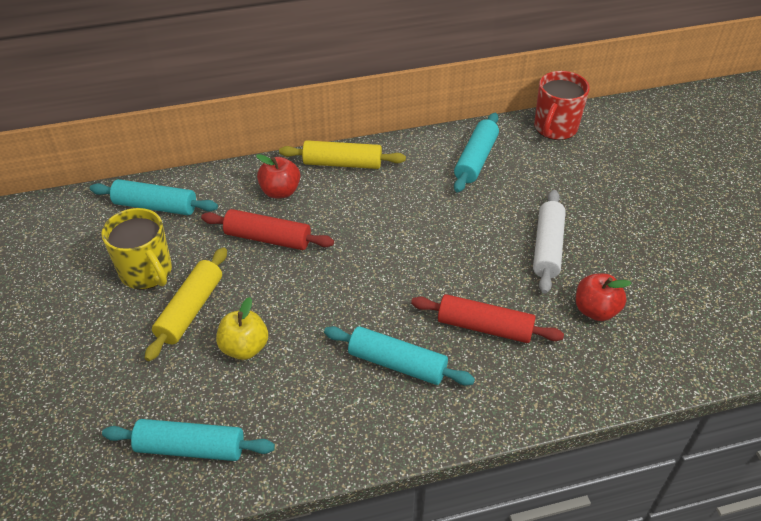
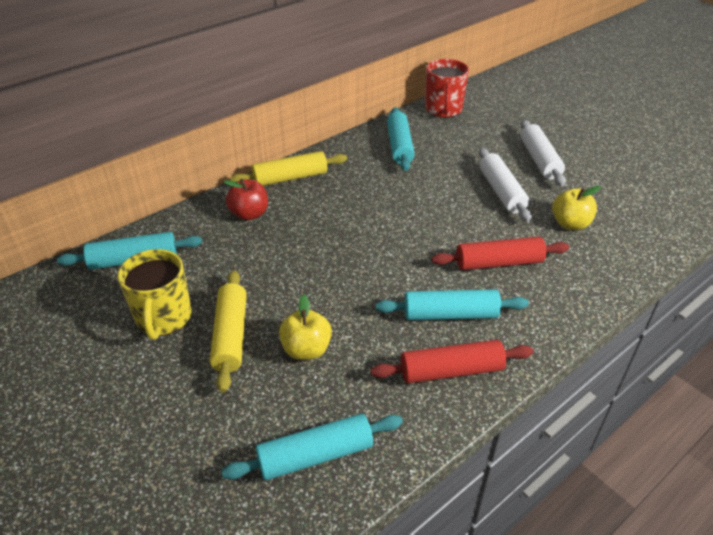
camera: 25 degrees left, 5 degrees down
(147, 272) = (163, 318): yellow mug -> yellow mug turned 60 degrees clockwise
(268, 238) = (264, 254): red rolling pin -> red rolling pin (451, 371)
(595, 310) = (570, 224): red apple -> yellow apple
(619, 223) = (539, 160): none -> white rolling pin

